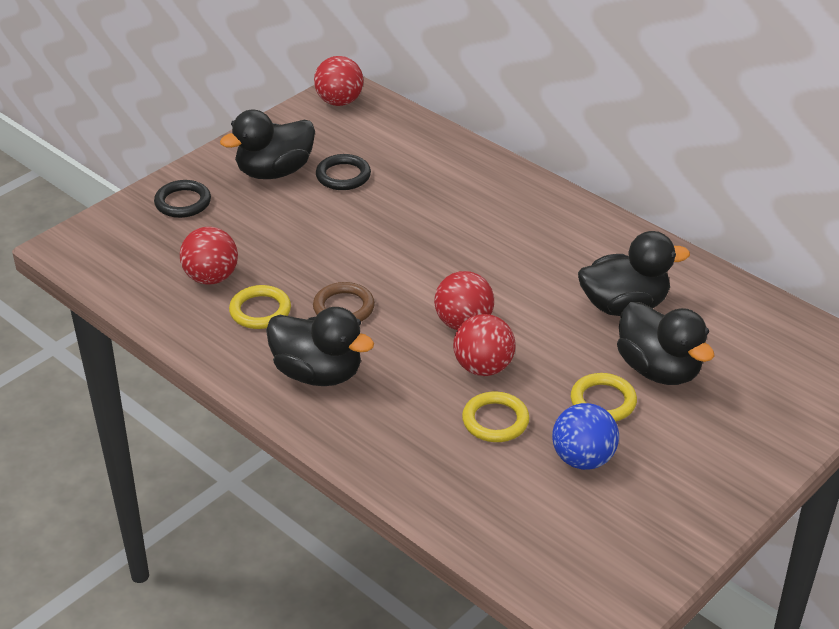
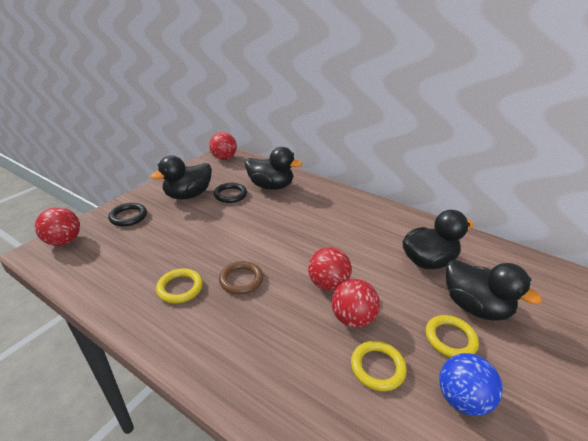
camera: 10 degrees left, 5 degrees down
(211, 278) = (144, 265): red ball -> red ball (64, 241)
(318, 373) = (227, 338): black duck -> black duck (271, 186)

